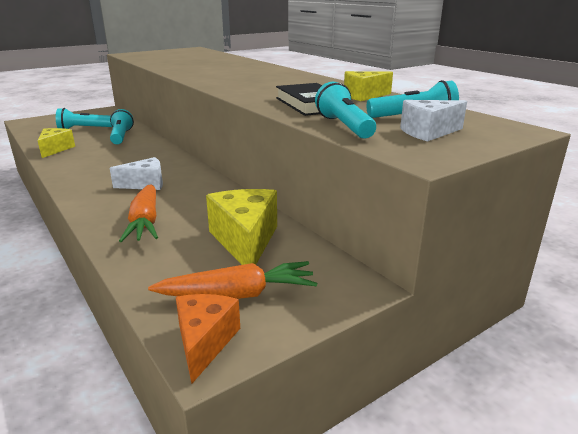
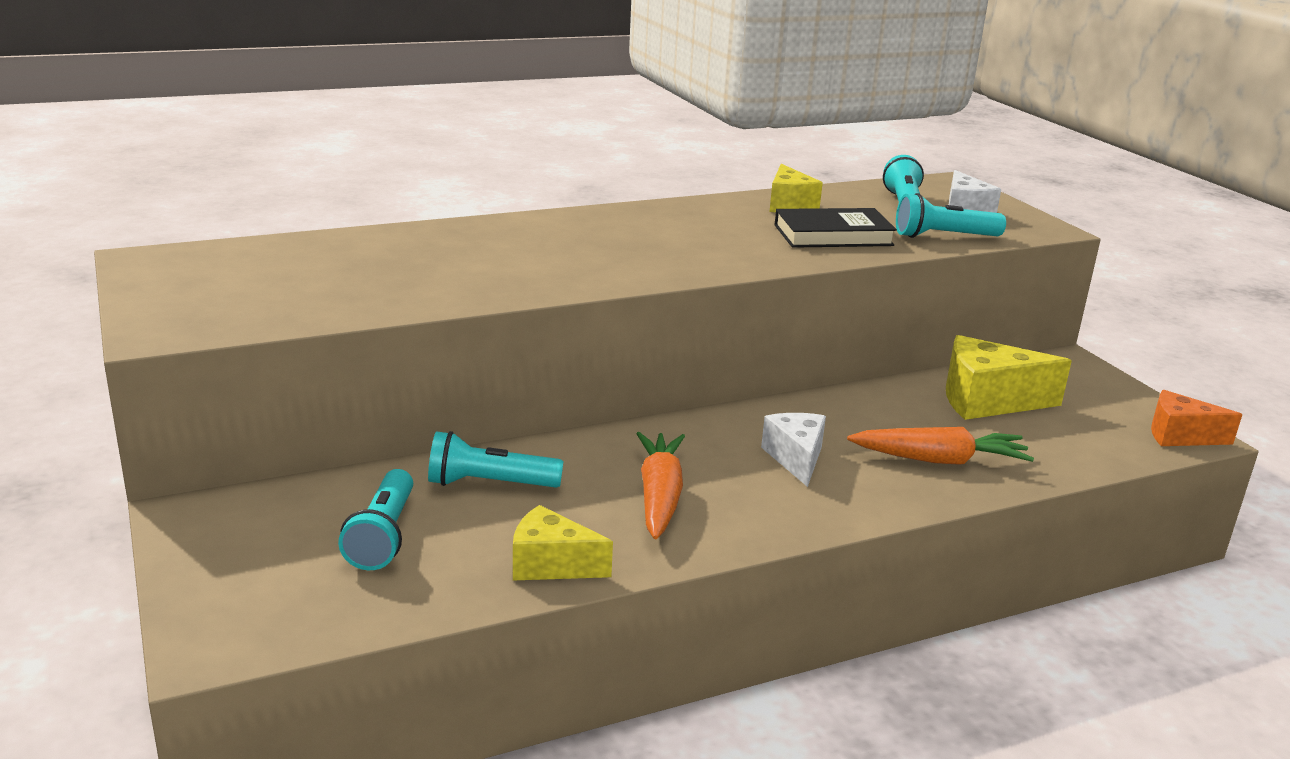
camera: 80 degrees left, 0 degrees up
(238, 295) = (1101, 415): orange carrot -> orange carrot (659, 496)

